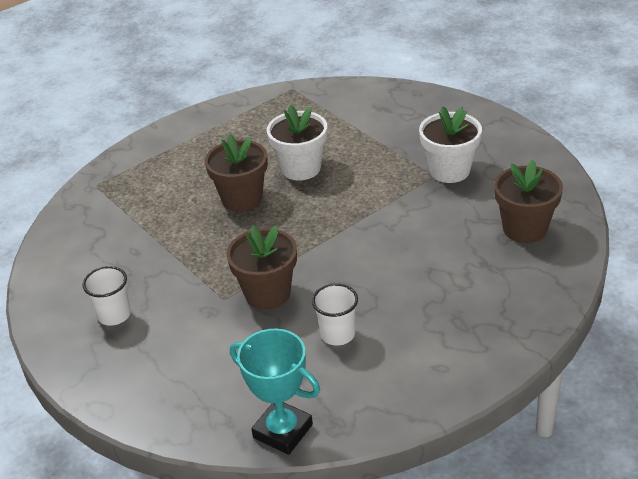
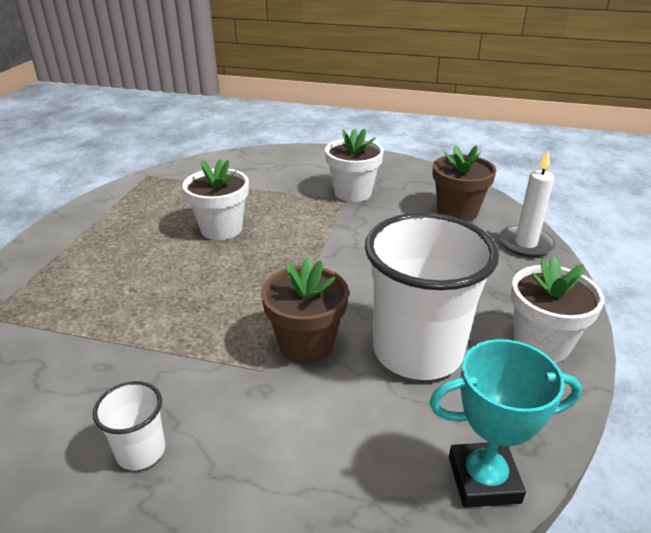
camera: 40 degrees left, 5 degrees down
(242, 199) = (186, 271): brown flower pot -> none
(337, 334) = (417, 351): white cup -> white cup, size x2.23
(438, 373) = (541, 343): none -> white flower pot
(547, 287) = (525, 244): none -> white candle

